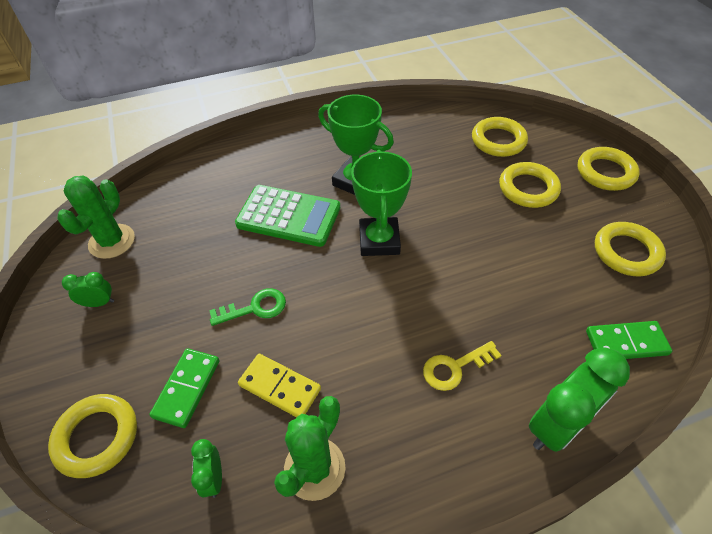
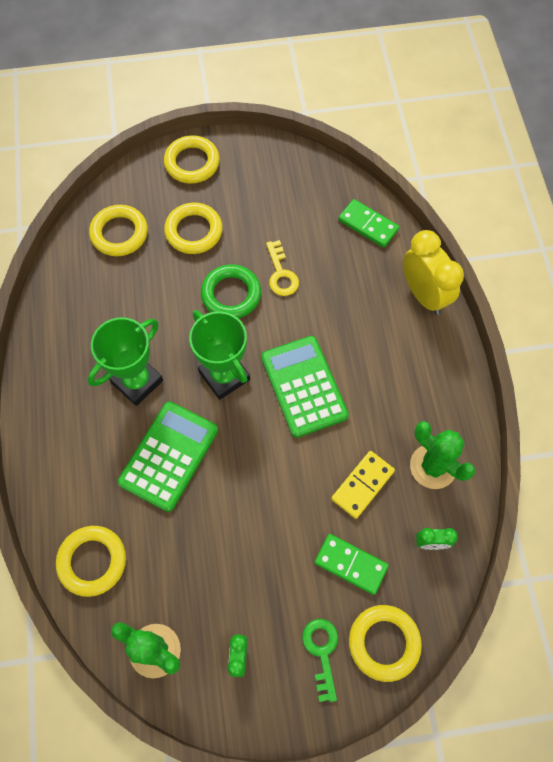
camera: 80 degrees left, 15 degrees up
(255, 308) = (278, 499): green key -> green key (322, 652)
(379, 240) = (224, 376): green trophy -> green trophy turned 45 degrees clockwise
(386, 310) = (304, 386): none -> green calculator
(455, 367) = (368, 348): yellow key -> yellow key (281, 274)
(470, 229) = (231, 294): none -> green ring
(557, 425) = (423, 295): green clock -> yellow clock
(626, 252) = (286, 187): yellow ring -> yellow ring (92, 561)
(626, 343) = (368, 225): green domino -> green domino turned 60 degrees counterclockwise

